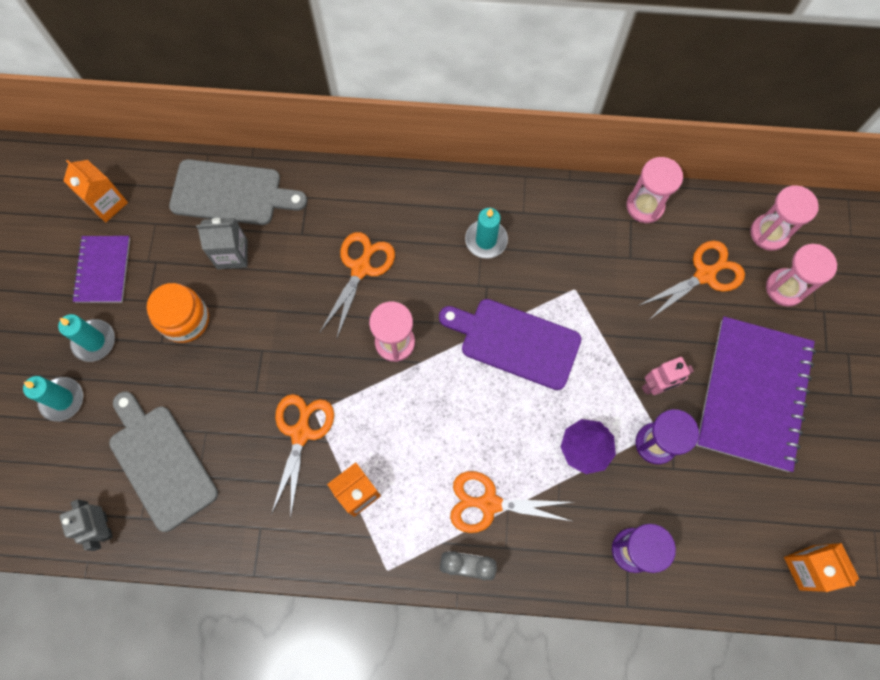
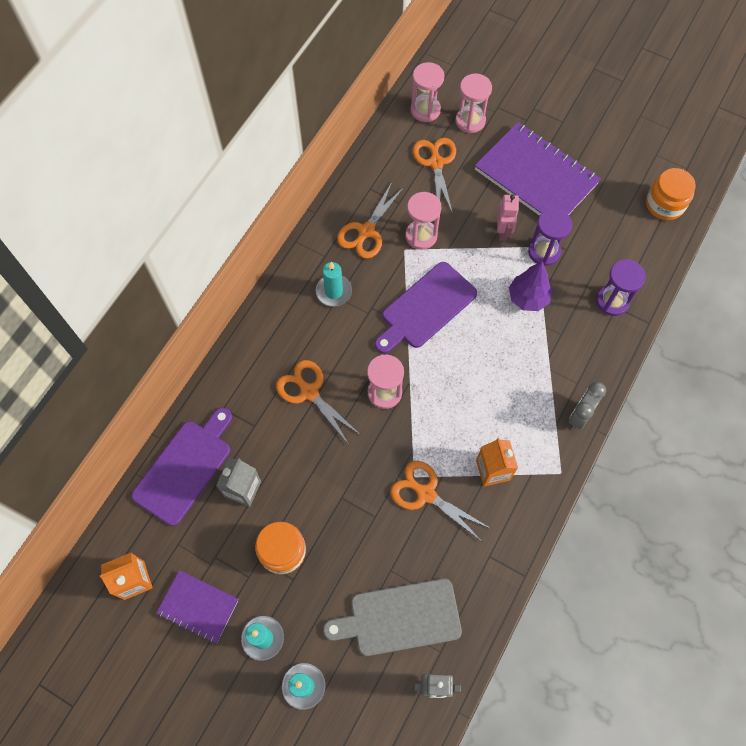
camera: 65 degrees left, 5 degrees down
(231, 193) = (185, 468): grey cutting board -> purple cutting board
(489, 503) = (540, 379): orange scissors -> orange scissors (366, 231)
(645, 206) = (363, 174): pink hourglass -> pink hourglass (421, 236)
(806, 567) = (664, 204): orange carton -> orange jar

